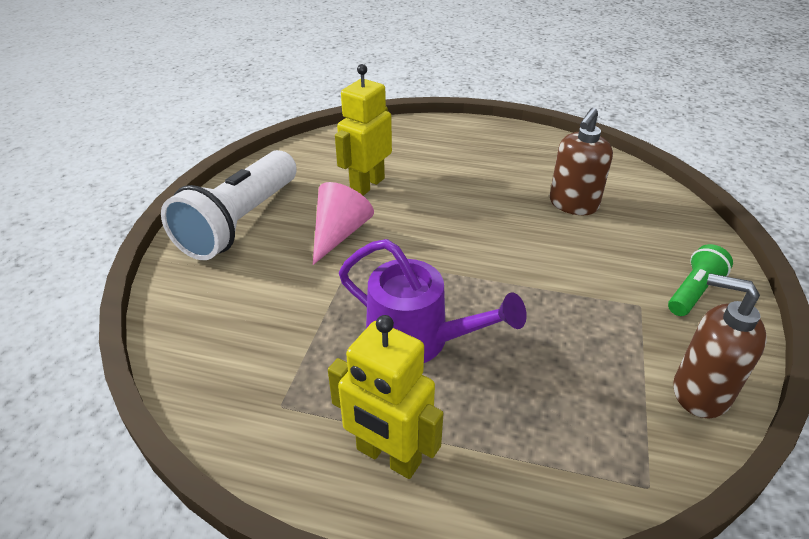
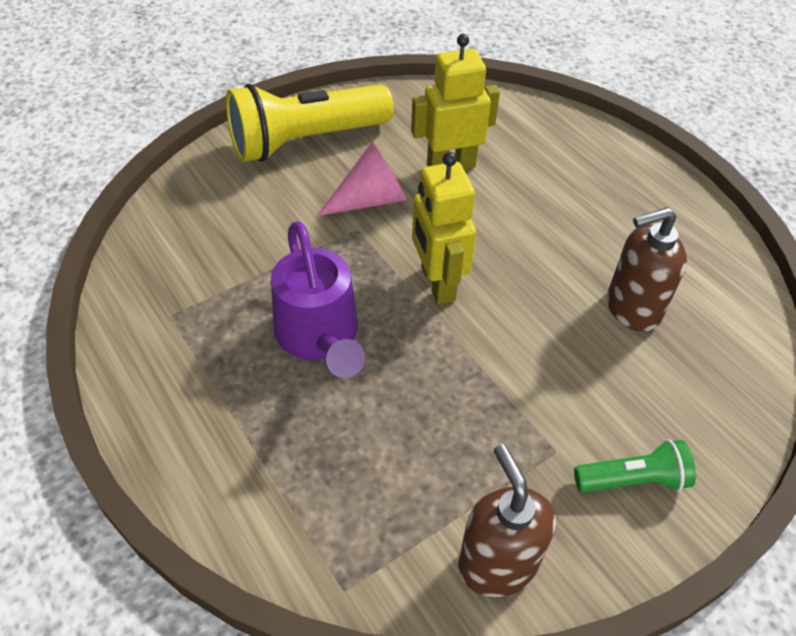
camera: 40 degrees right, 10 degrees up
(240, 222) = (306, 141): white flashlight -> yellow flashlight
(388, 456) = (193, 407): yellow robot -> yellow robot (437, 284)

